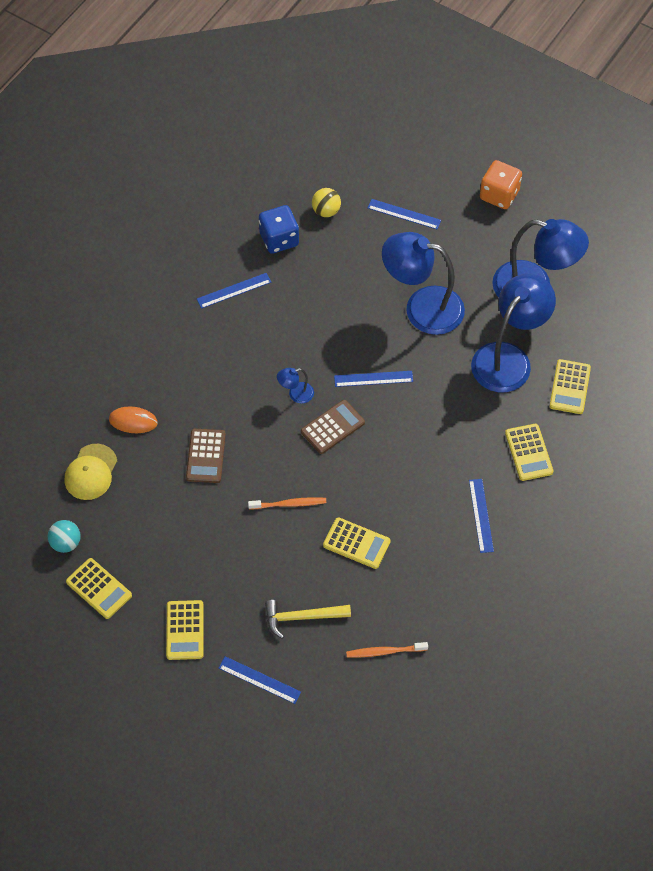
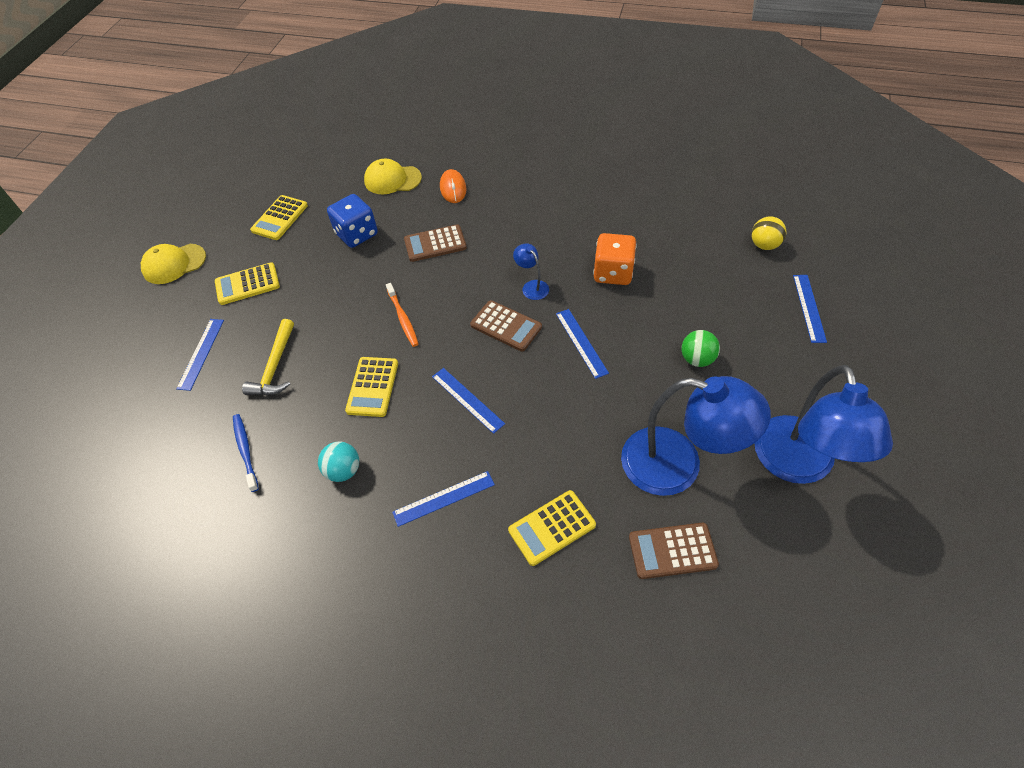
camera: 75 degrees right, 5 degrees down
(66, 543) = (319, 186): turquoise ball -> turquoise ball (343, 470)
(122, 698) = (174, 264): none -> yellow cap
(234, 290) = (625, 209): blue ruler -> blue ruler (467, 400)
(279, 239) = (705, 221): blue dice -> blue dice (356, 234)
(302, 617) = (275, 366): yellow hammer -> yellow hammer turned 150 degrees counterclockwise
(384, 651) = (245, 450): orange toothbrush -> blue toothbrush
(422, 307) = (697, 359): blue lamp -> green ball
(499, 195) = (907, 389): orange dice -> orange dice (613, 273)
(570, 387) = (672, 551): yellow calculator -> brown calculator

